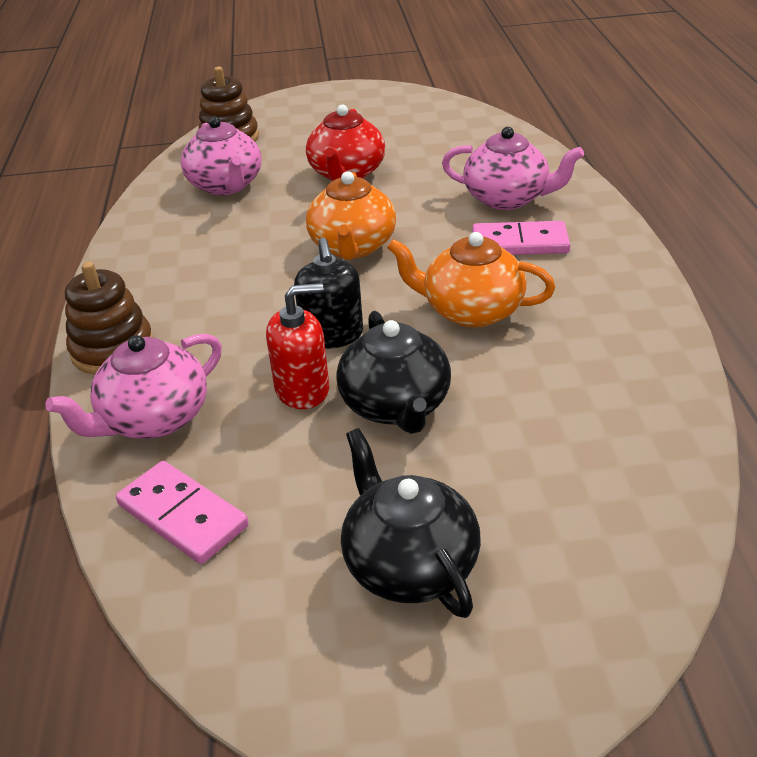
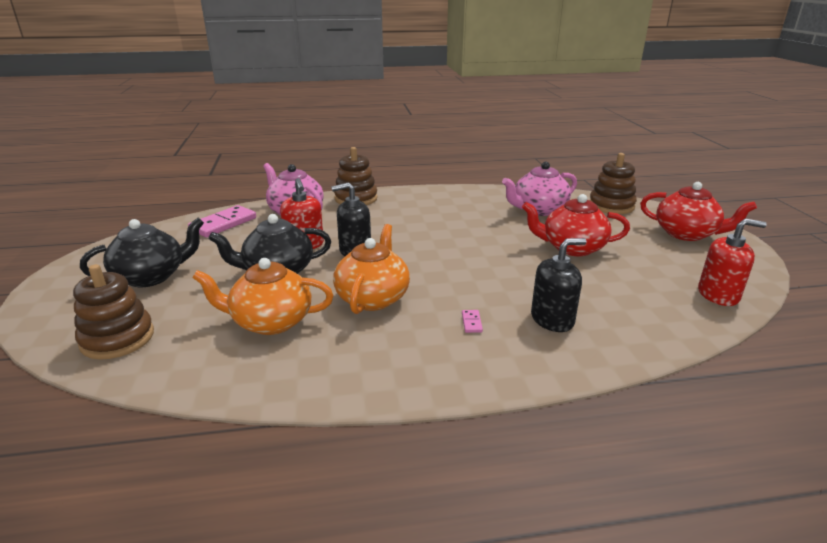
camera: 85 degrees right, 10 degrees down
(321, 109) = (686, 234): none -> red teapot
(353, 247) = (461, 253): orange teapot -> orange teapot (270, 322)
(454, 117) = (718, 295): none -> red soap dispenser
(507, 198) = (552, 319): pink teapot -> black soap dispenser
(520, 243) = (471, 322): pink domino -> pink domino, size x0.42
(608, 541) = (117, 338): none -> brown stacking toy

